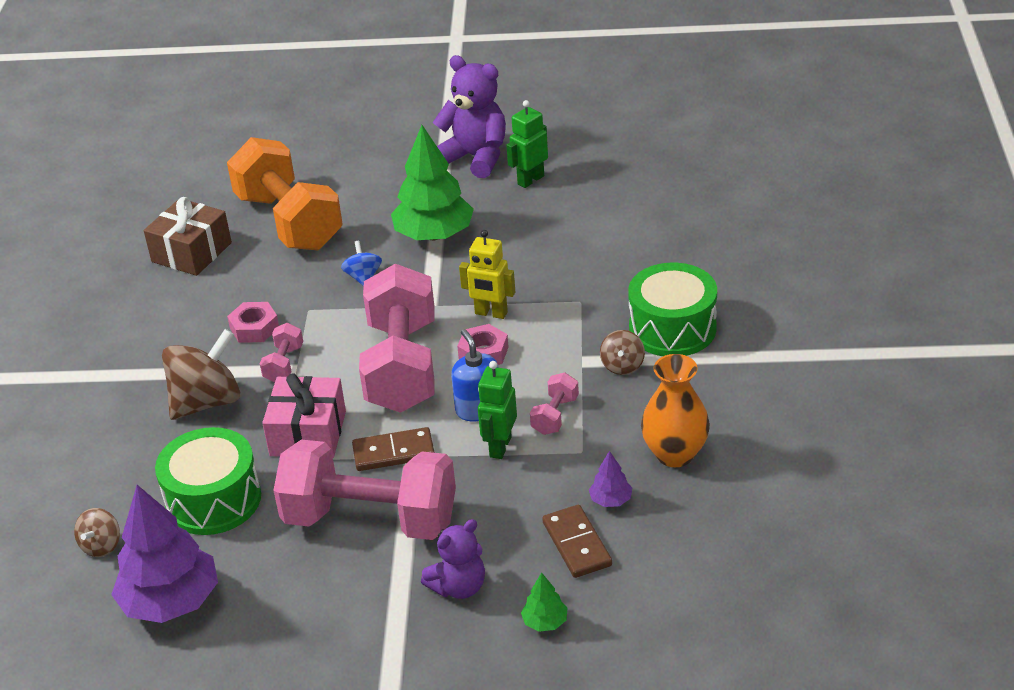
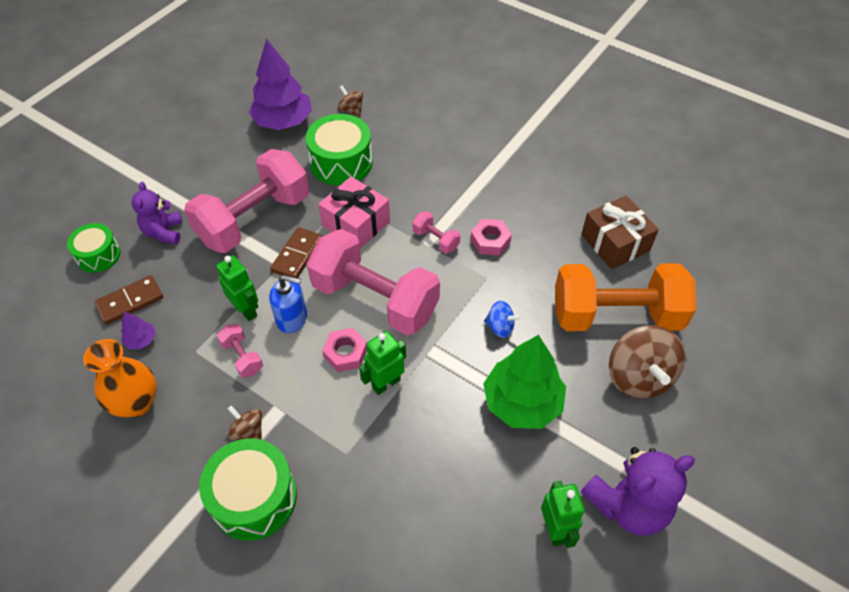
camera: 120 degrees right, 15 degrees up
(207, 402) = (432, 190): brown spinning top -> brown spinning top (638, 377)
(491, 313) = (386, 383): yellow robot -> green robot
(545, 622) = (98, 255): green tree -> green drum
(576, 544) = (130, 301): brown domino -> brown domino turned 45 degrees counterclockwise

